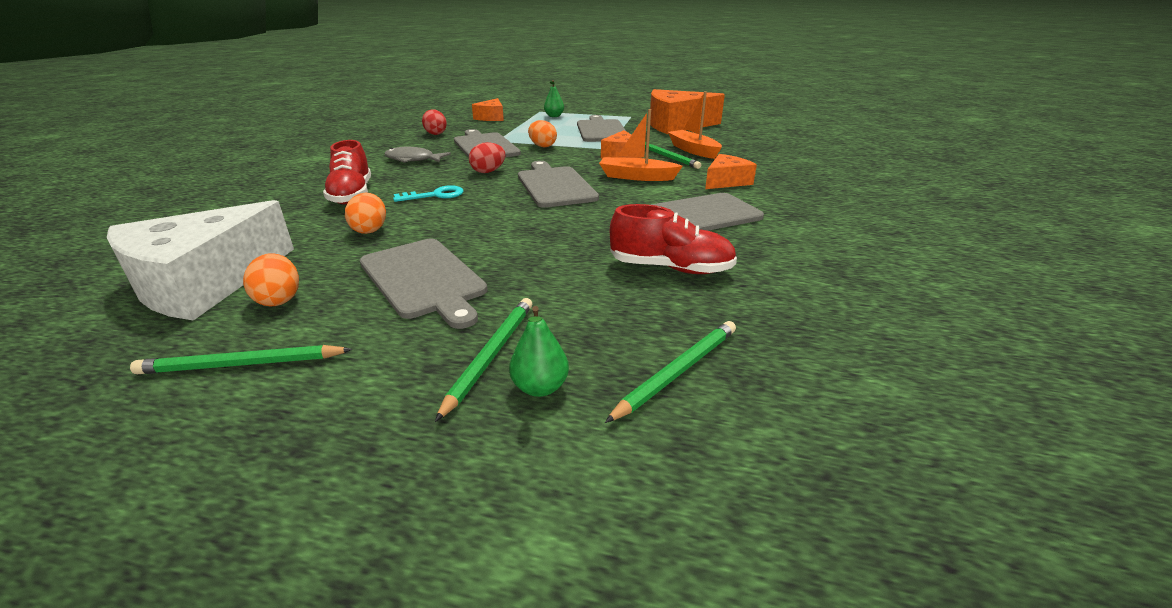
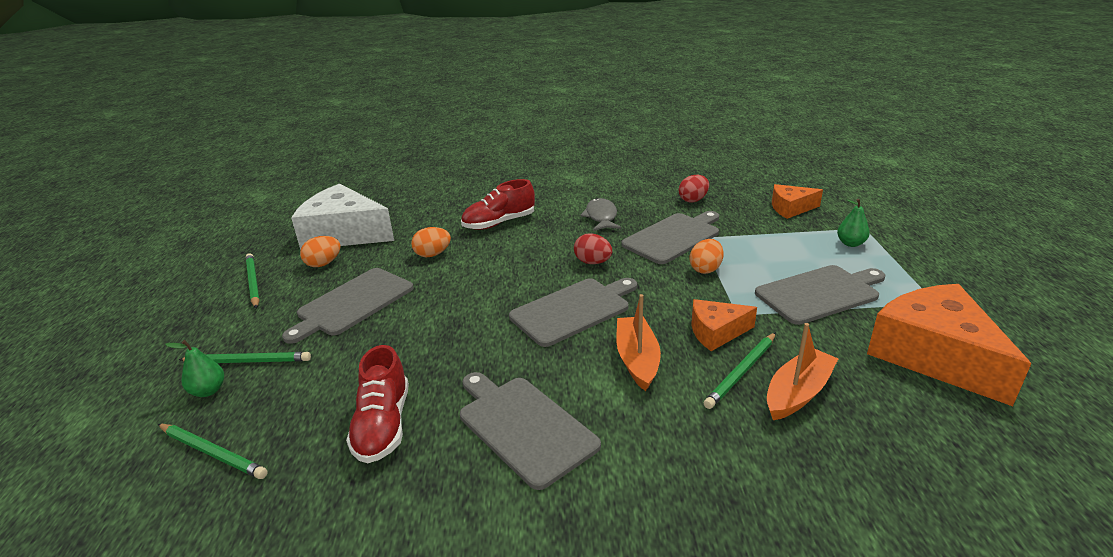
camera: 75 degrees right, 0 degrees up
(435, 195) = (515, 256): turquoise key -> none
(726, 181) = (668, 442): orange cheese -> none

